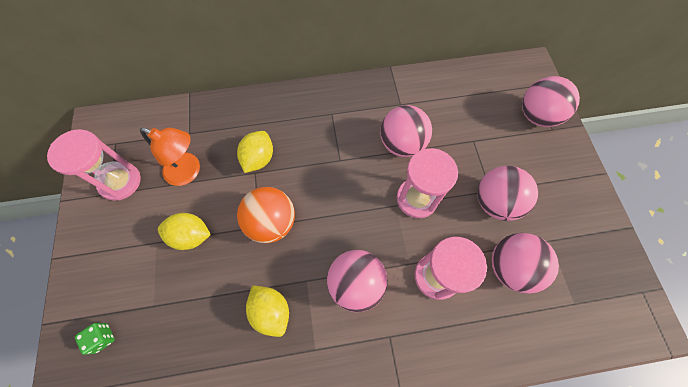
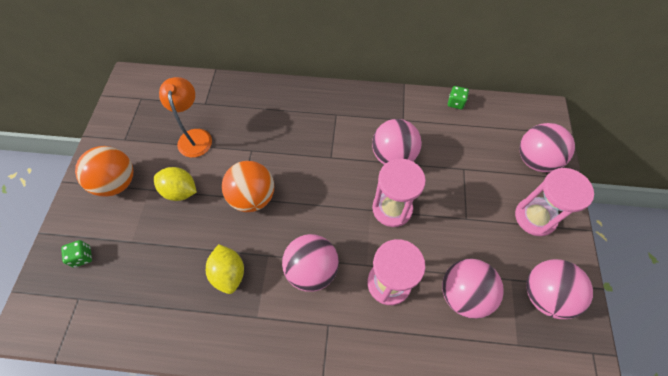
camera: 15 degrees right, 5 degrees down
(117, 244) = (117, 182): none -> orange ball
(120, 182) = (135, 131): pink hourglass -> pink hourglass (535, 217)
(189, 172) = (195, 136): orange lamp -> orange lamp turned 135 degrees counterclockwise
(259, 159) = (258, 139): yellow lemon -> none
(446, 75) = (455, 103): none -> green dice
(495, 202) = (467, 230): pink ball -> pink ball (544, 294)

